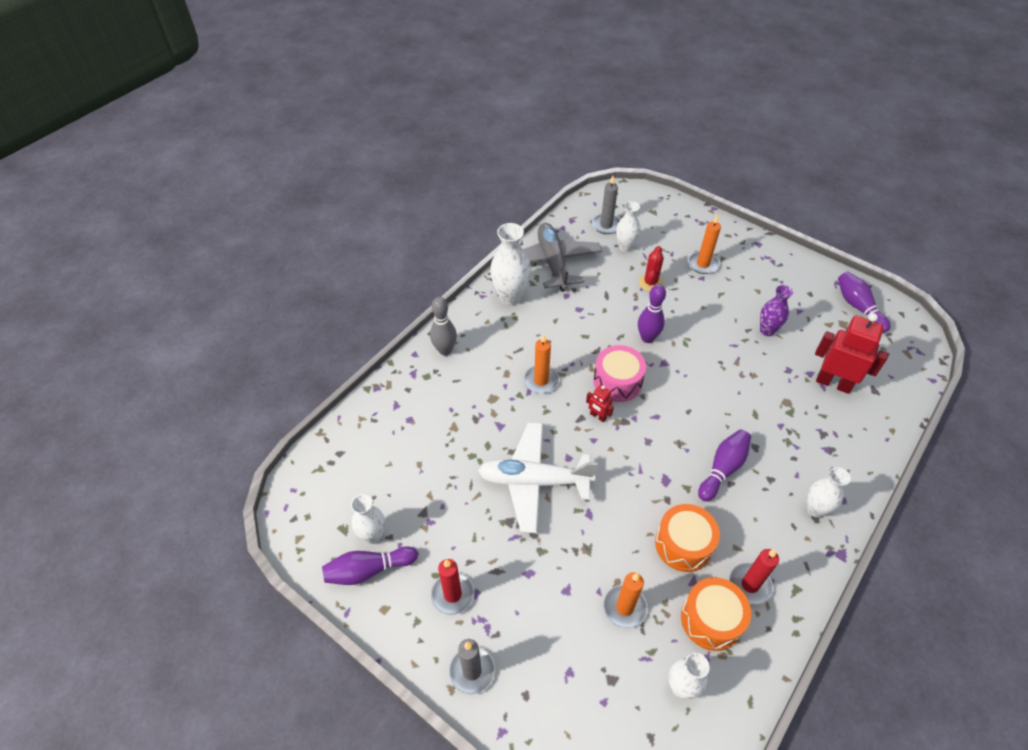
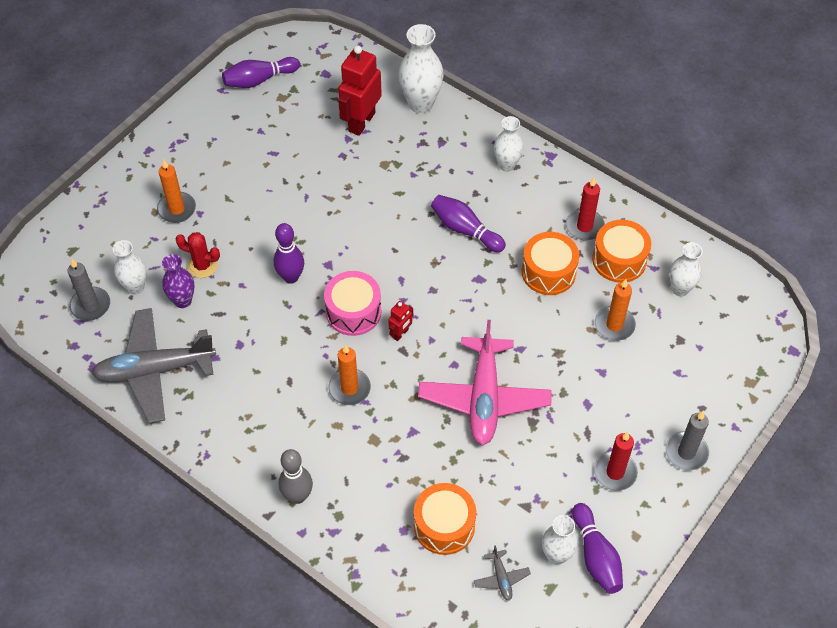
camera: 90 degrees left, 5 degrees up
(358, 490) = (501, 578): none -> grey plane
(411, 448) = (444, 525): none -> orange drum
(510, 297) = (212, 421): white vase -> white vase (420, 104)
(534, 481) = (484, 398): white plane -> pink plane
(767, 330) = (287, 164): purple vase -> purple vase (183, 301)

